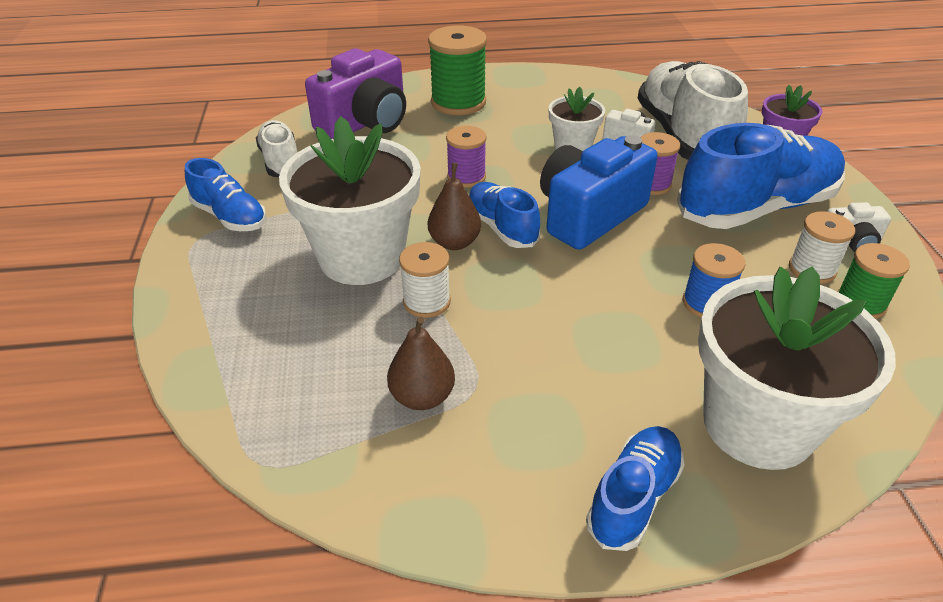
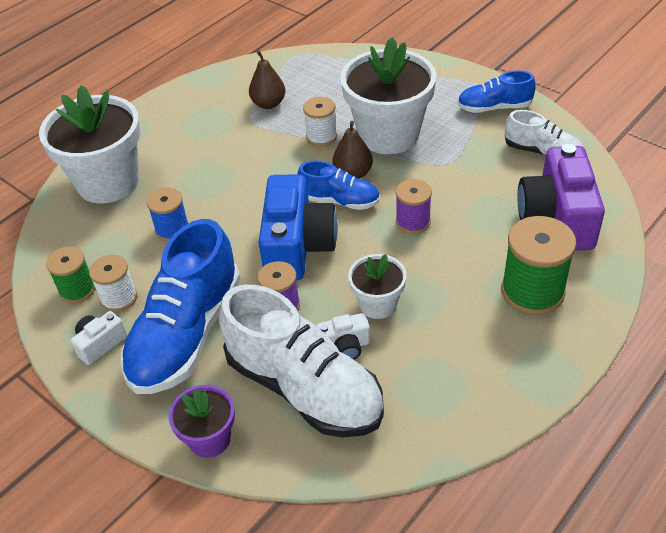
camera: 140 degrees right, 5 degrees up
(633, 497) = (146, 125): blue shoe -> none

